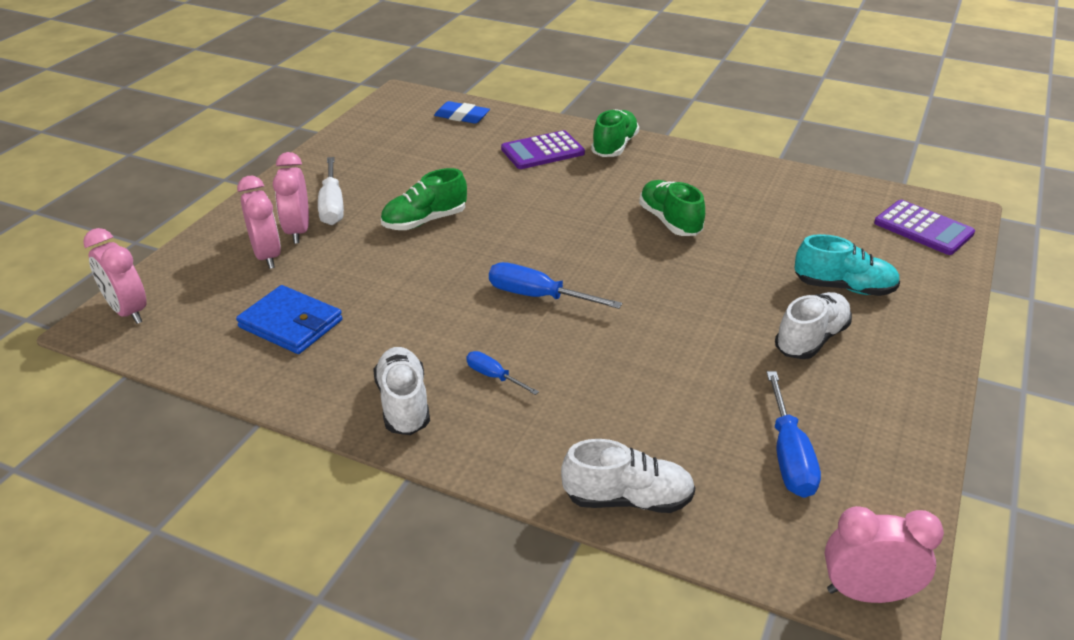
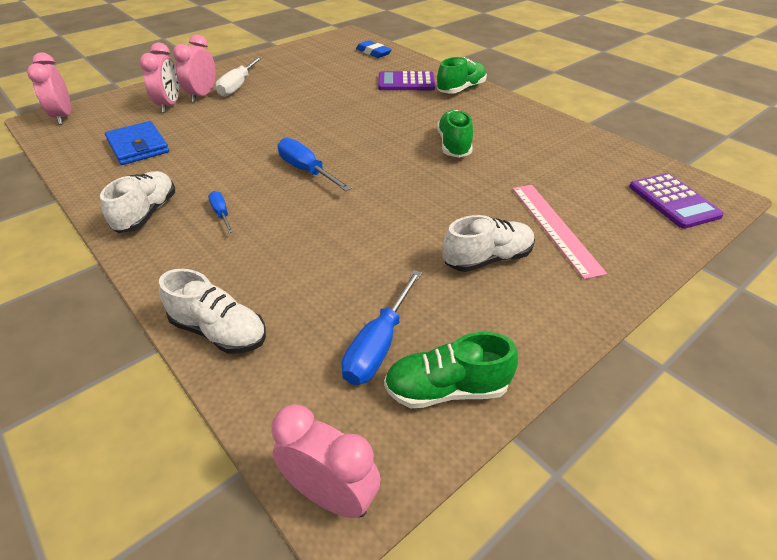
camera: 25 degrees right, 5 degrees up
(424, 221) = (283, 107): green shoe -> green shoe (446, 389)
(844, 287) = (555, 227): turquoise shoe -> pink ruler

